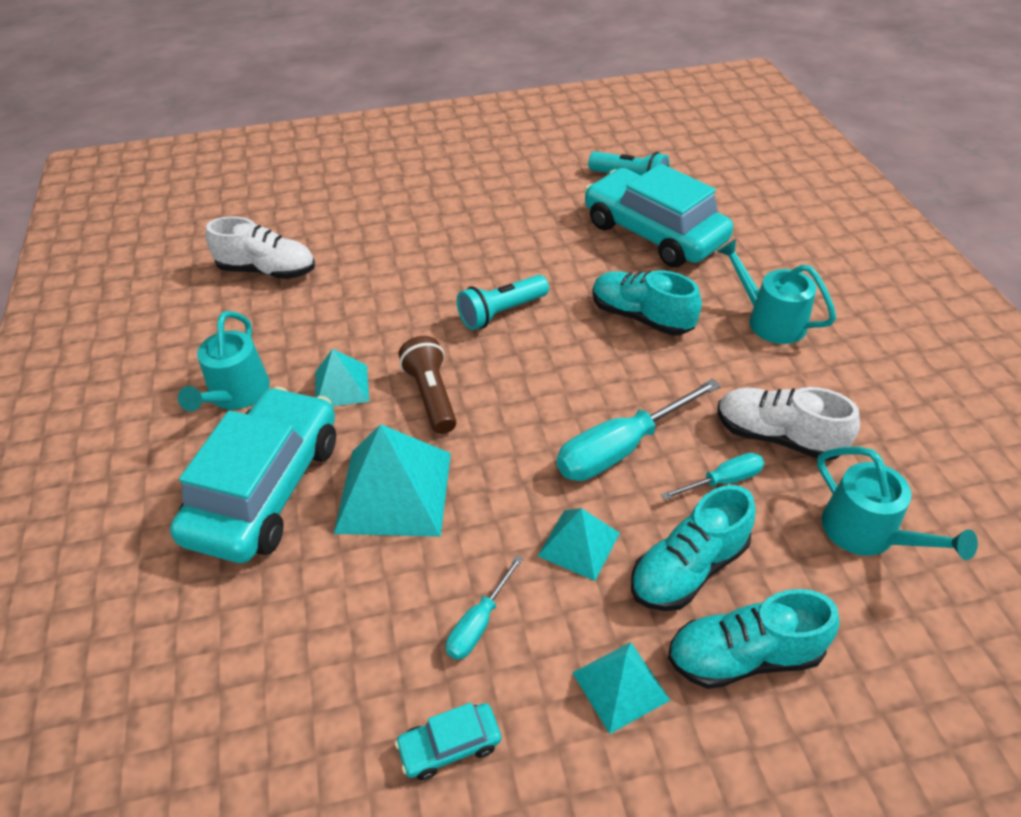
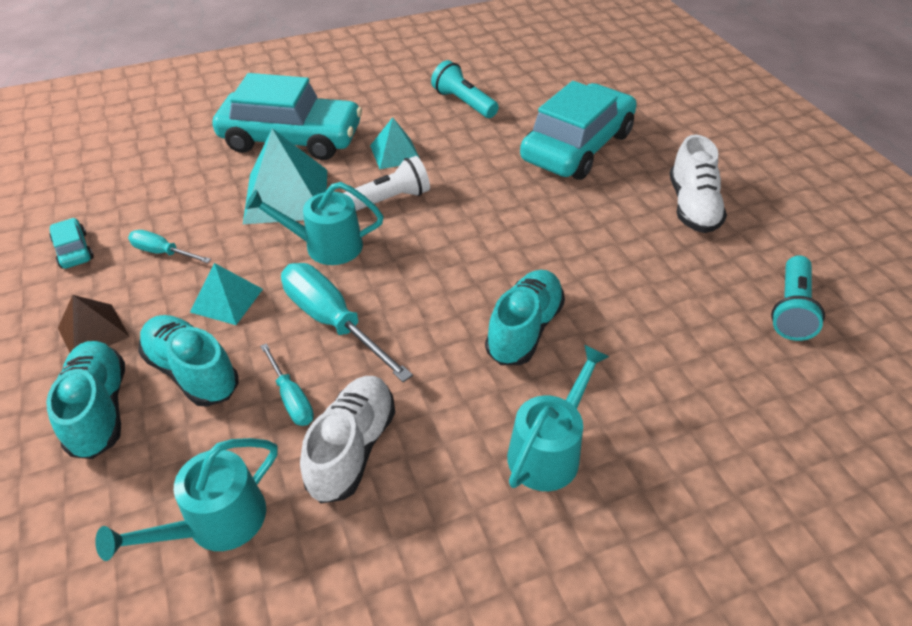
camera: 80 degrees right, 0 degrees up
(236, 394) = (381, 109): turquoise watering can -> turquoise watering can (326, 246)
(267, 271) = (524, 94): white shoe -> white shoe (692, 207)
(431, 396) = (389, 200): brown flashlight -> white flashlight
(501, 313) = (505, 228): turquoise flashlight -> turquoise flashlight (463, 103)
(620, 686) = (93, 332): turquoise pyramid -> brown pyramid
(653, 233) = (686, 335): turquoise car -> turquoise car (577, 146)

